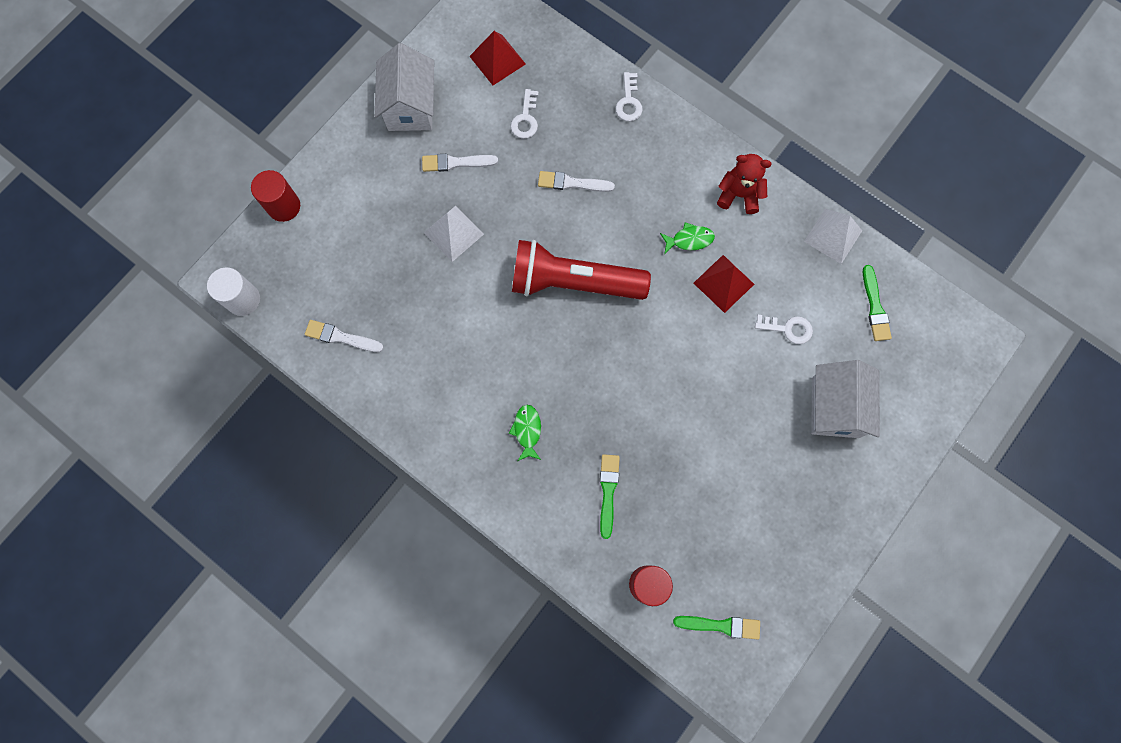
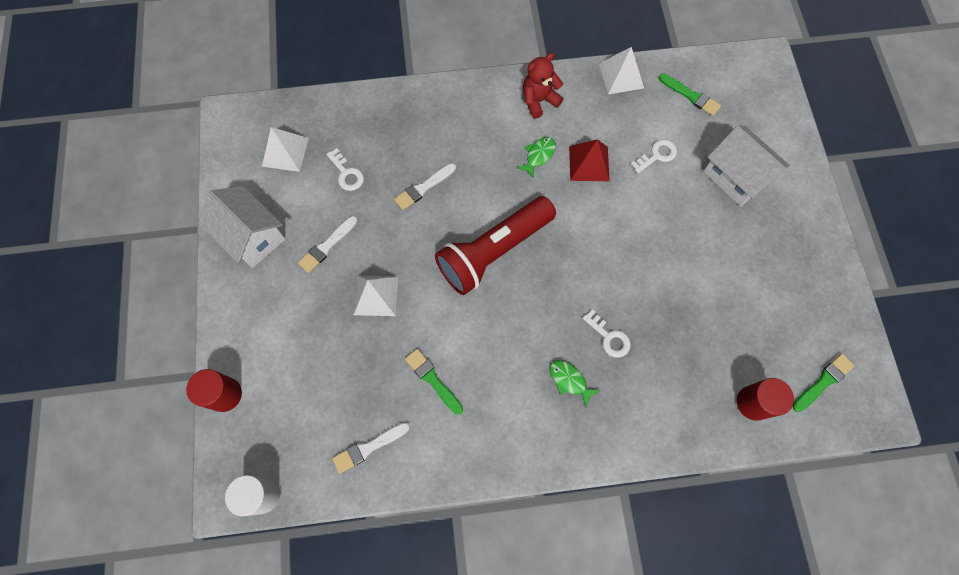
camera: 45 degrees left, 5 degrees down
(497, 60) = (285, 152): red pyramid -> white pyramid
(608, 491) = (664, 367): green brush -> green brush (433, 380)
(629, 102) = (406, 103): white key -> white key (609, 337)

